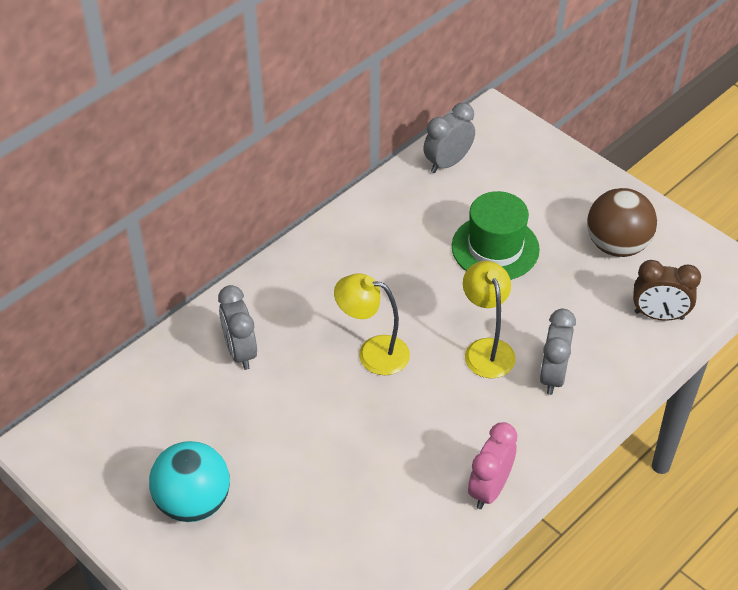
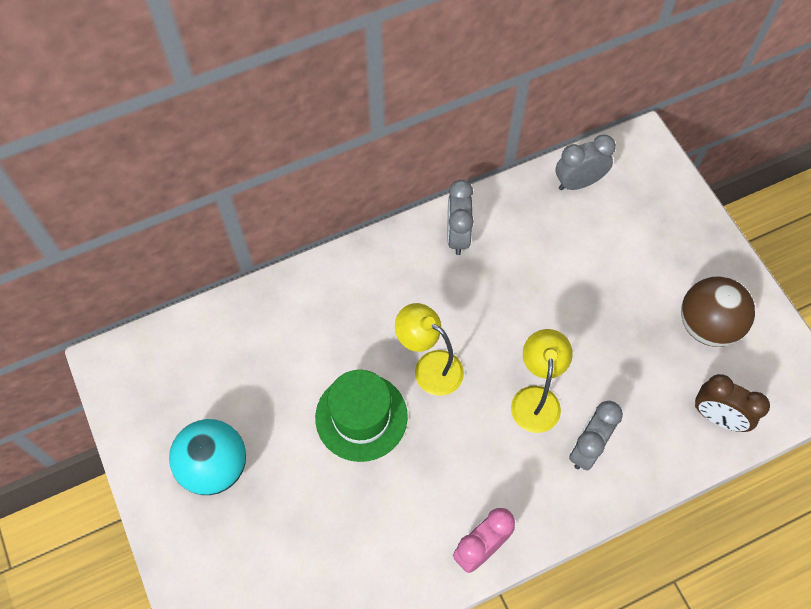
camera: 20 degrees right, 15 degrees up
(240, 352) = (312, 325): grey clock -> grey clock (457, 236)
(495, 248) = (587, 290): green hat -> green hat (361, 417)

